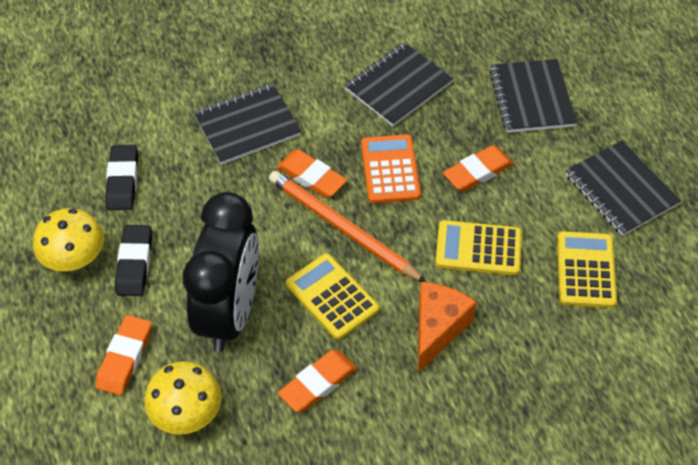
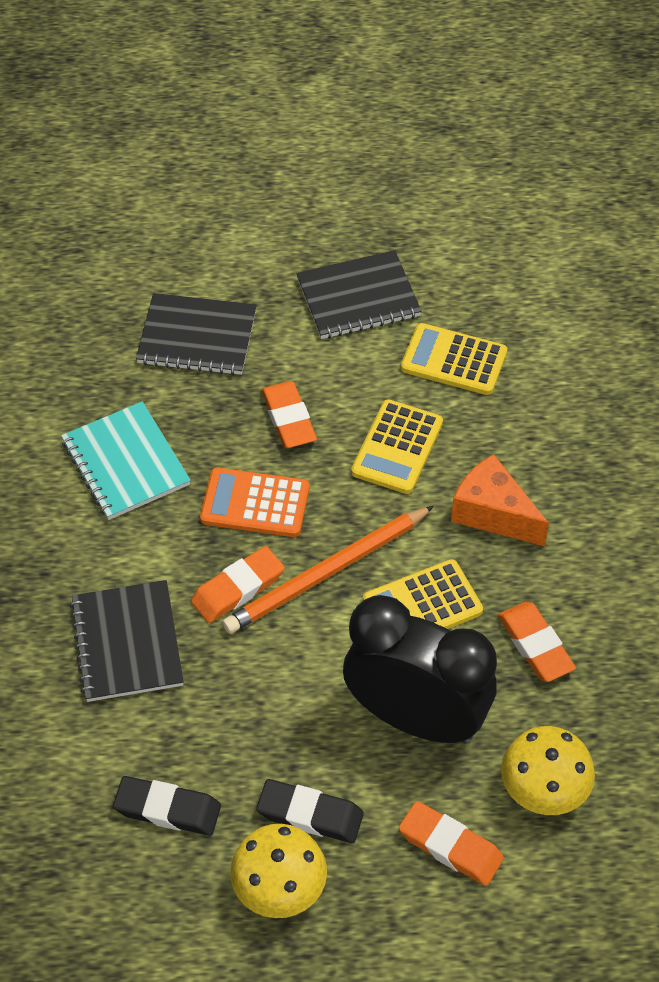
camera: 75 degrees left, 0 degrees up
(398, 86) = (126, 463): black notebook -> turquoise notebook

